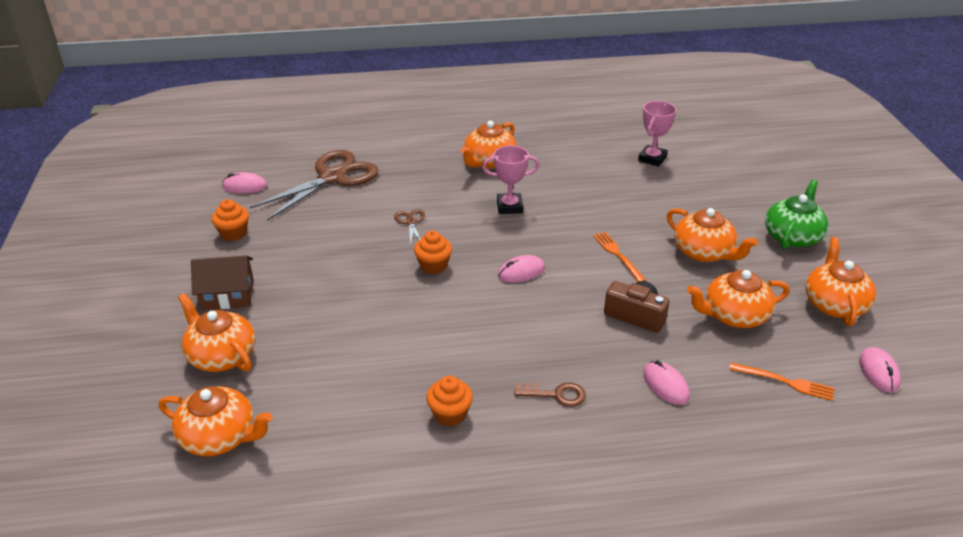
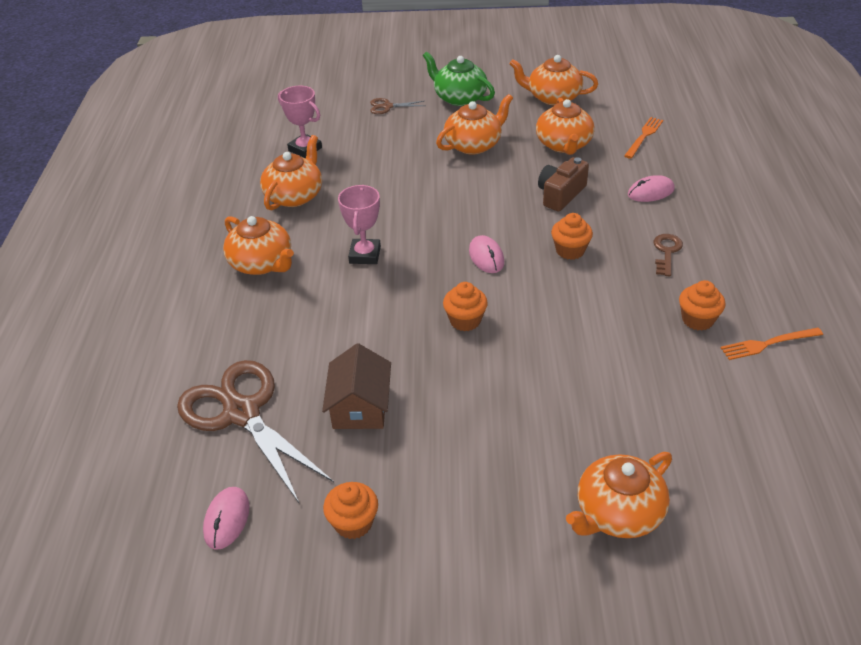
camera: 80 degrees left, 5 degrees up
(219, 437) = (751, 502): orange teapot -> orange teapot (294, 196)
(227, 295) = (497, 517): brown house -> brown house (360, 406)
(410, 222) = (374, 336): brown scissors -> brown scissors (387, 106)
(542, 324) = (570, 250): none -> orange cupcake
(618, 255) = (469, 193): orange fork -> orange fork (768, 344)
(879, 372) = (631, 96): pink mouse -> none

